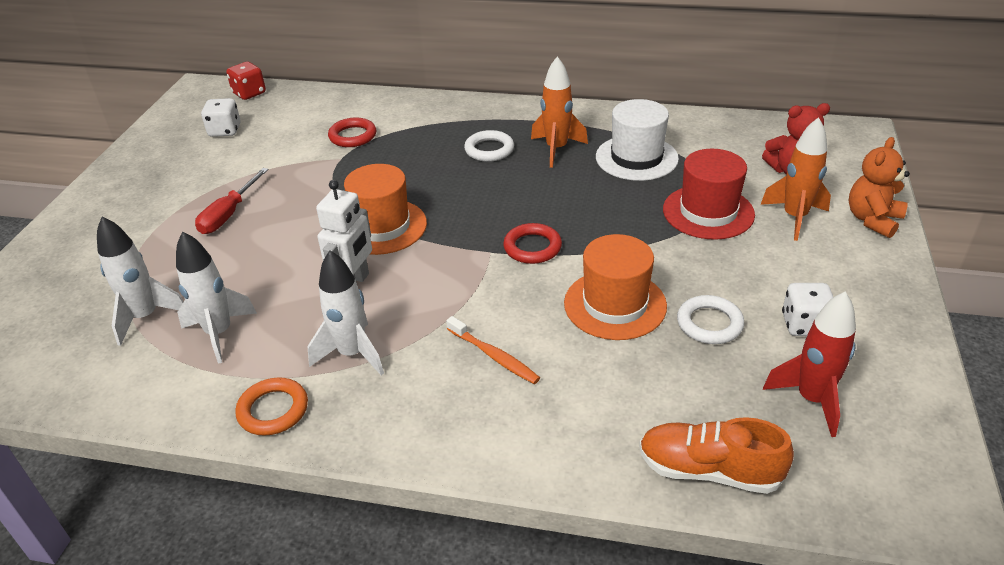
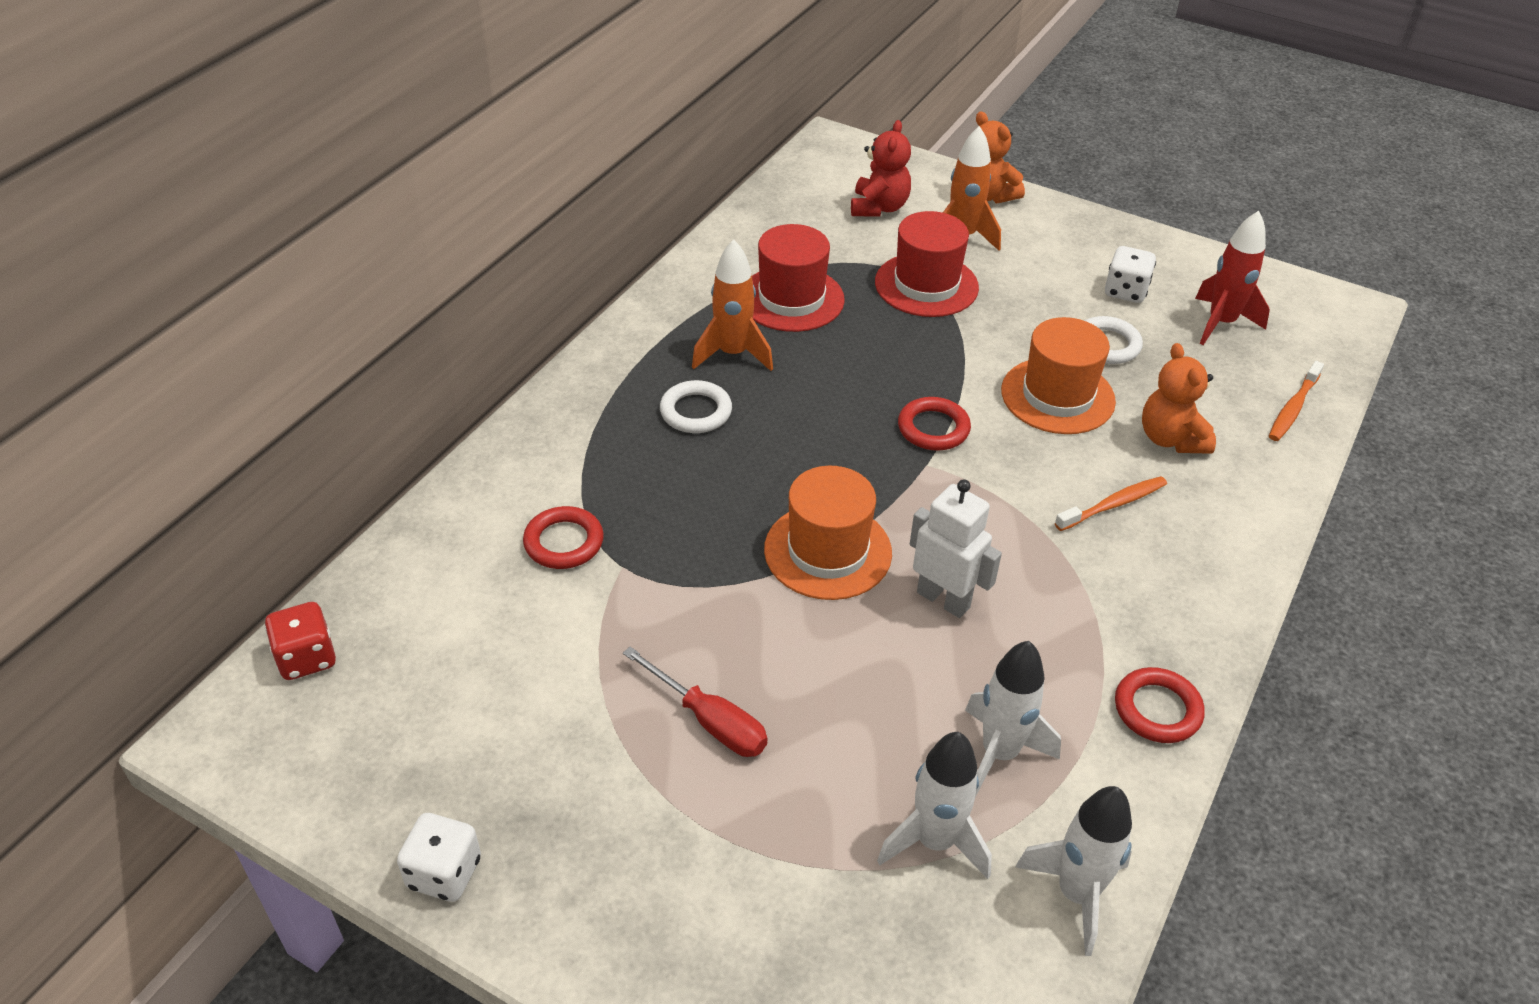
camera: 75 degrees left, 5 degrees up
(225, 131) = (428, 706): white dice -> white dice (444, 873)
(273, 410) = (1157, 709): orange ring -> red ring
(352, 354) = (1078, 622): white rocket -> white rocket (1076, 894)
(601, 382) = (1171, 439): none -> orange teddy bear
(636, 158) = (791, 299): white hat -> red hat
(708, 470) = (1293, 408): orange shoe -> orange toothbrush

